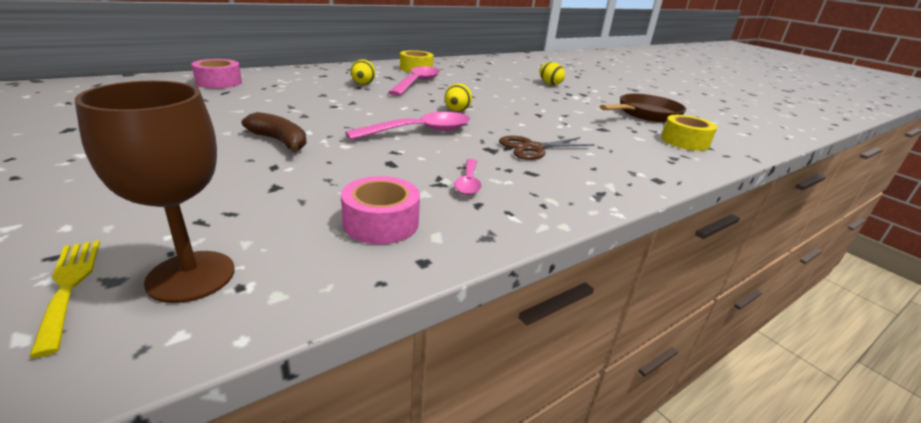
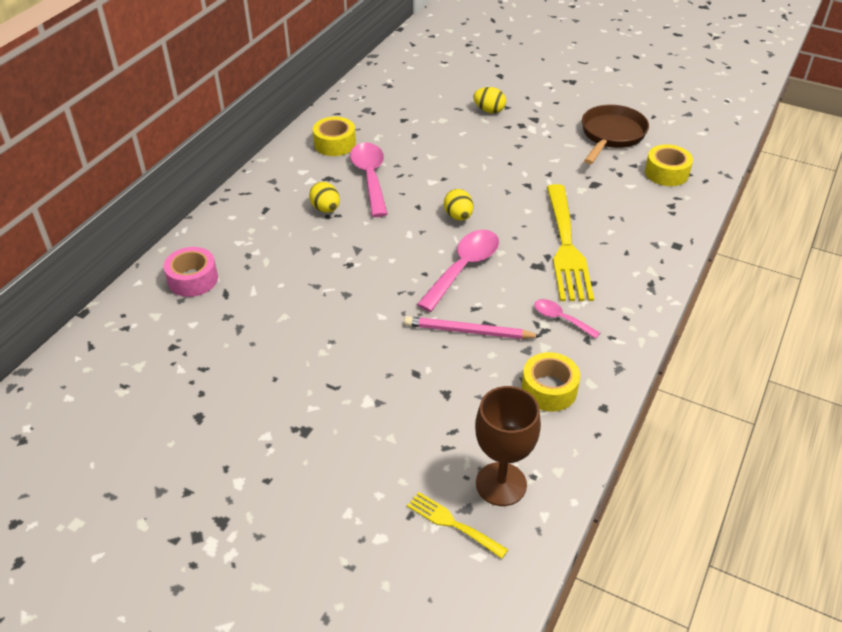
camera: 25 degrees left, 15 degrees up
(280, 141) = (379, 341): brown banana -> none
(366, 161) = (469, 331): none -> pink pencil
(381, 223) = (549, 389): pink tape -> yellow tape
(468, 183) = (561, 319): pink spoon -> pink spoon turned 150 degrees clockwise
(533, 148) = (566, 247): brown scissors -> yellow fork

